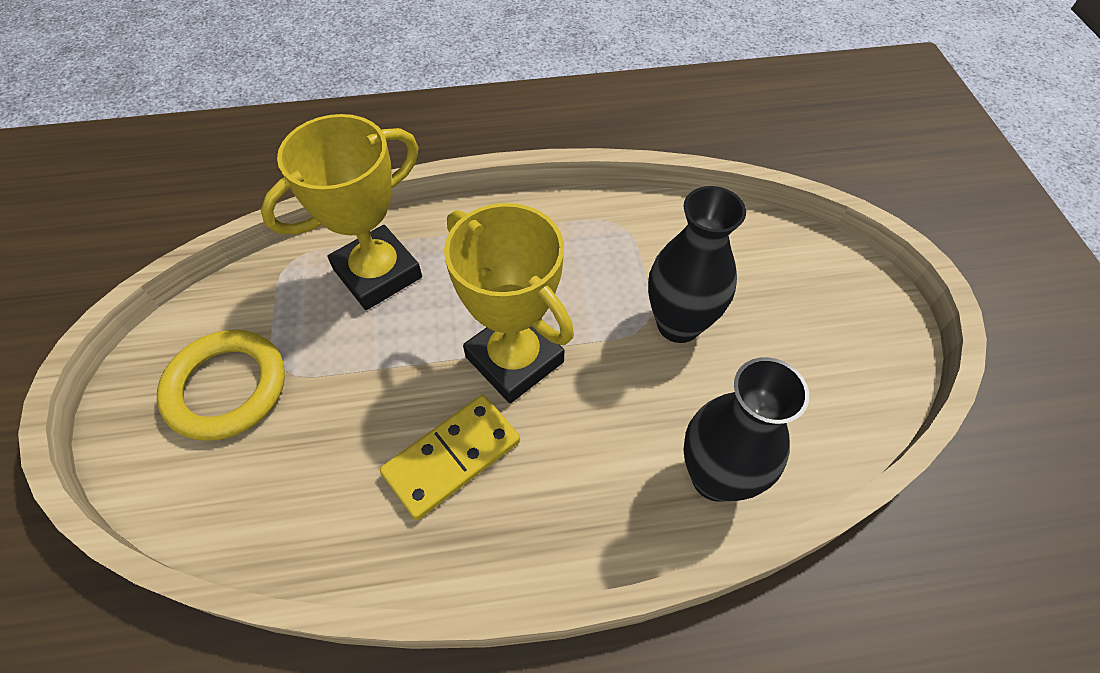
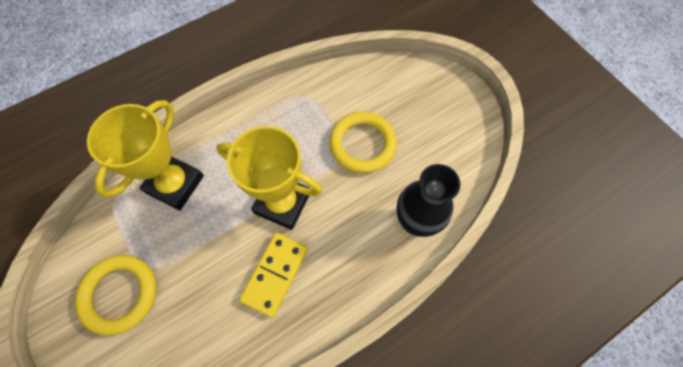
camera: 25 degrees left, 10 degrees up
(678, 324) = (362, 144): black vase -> yellow ring

